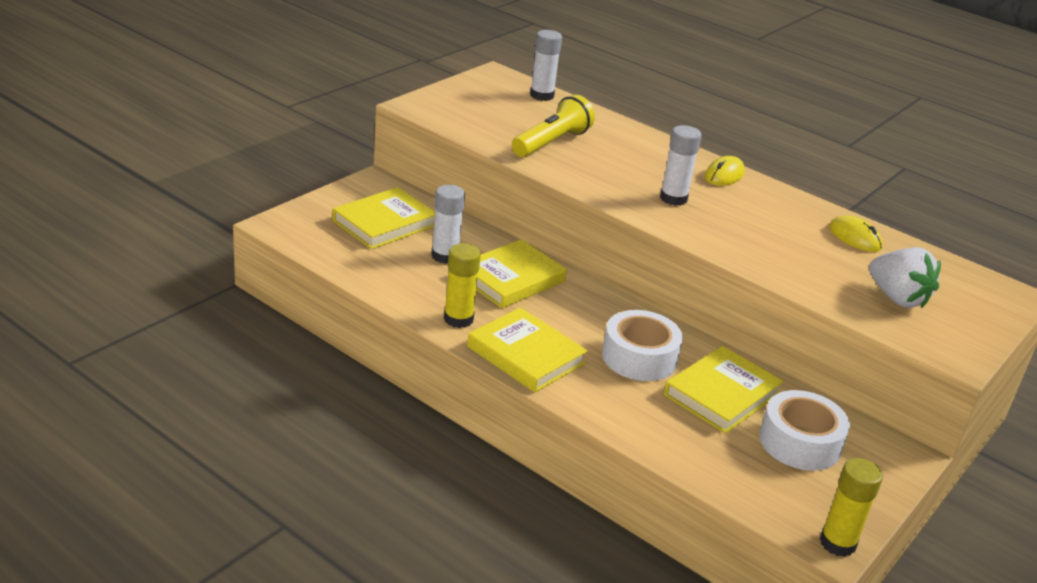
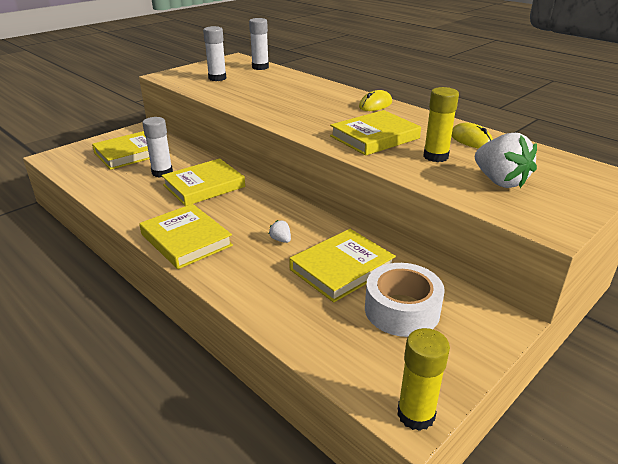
camera: 10 degrees right, 0 degrees up
(458, 319) = (146, 214): yellow glue stick -> yellow glue stick (435, 156)
(551, 143) = (251, 91): yellow flashlight -> none
(639, 357) = (281, 240): white tape -> white strawberry
(673, 198) = (328, 120): white glue stick -> white glue stick (217, 78)
(740, 229) = (374, 137): none -> yellow book

